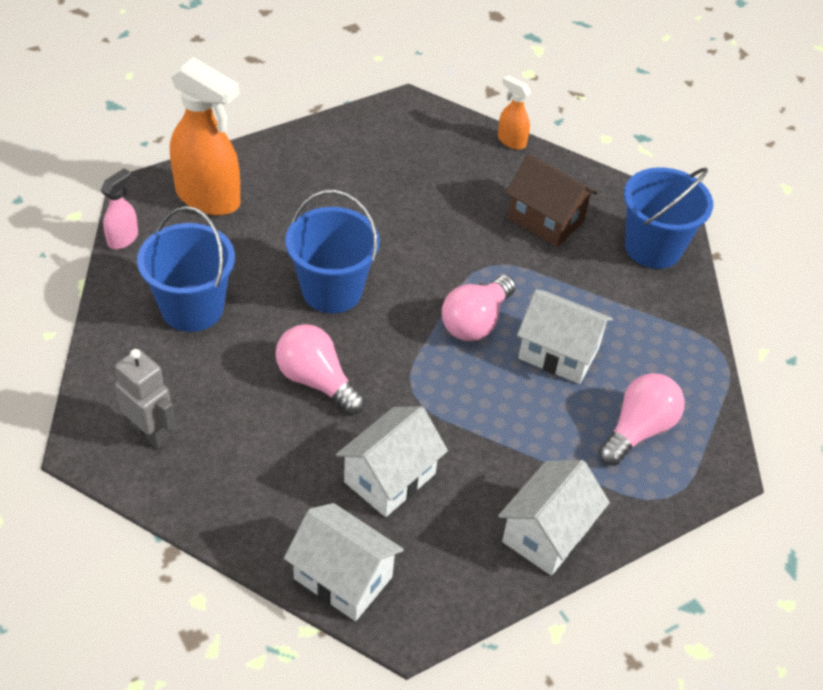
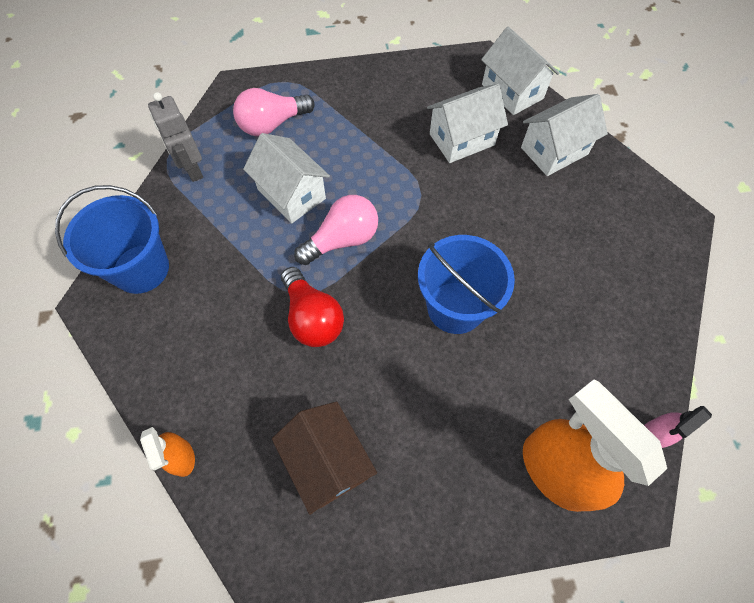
camera: 155 degrees left, 15 degrees up
(151, 433) = (631, 217): grey robot -> grey robot (192, 169)
(192, 308) = (588, 325): blue bucket -> none
(316, 381) = (493, 224): pink light bulb -> none
(466, 249) = (312, 317): none -> red light bulb
(545, 220) = (216, 330): brown house -> brown house (327, 462)
(547, 533) = (374, 82): white house -> white house (554, 151)

